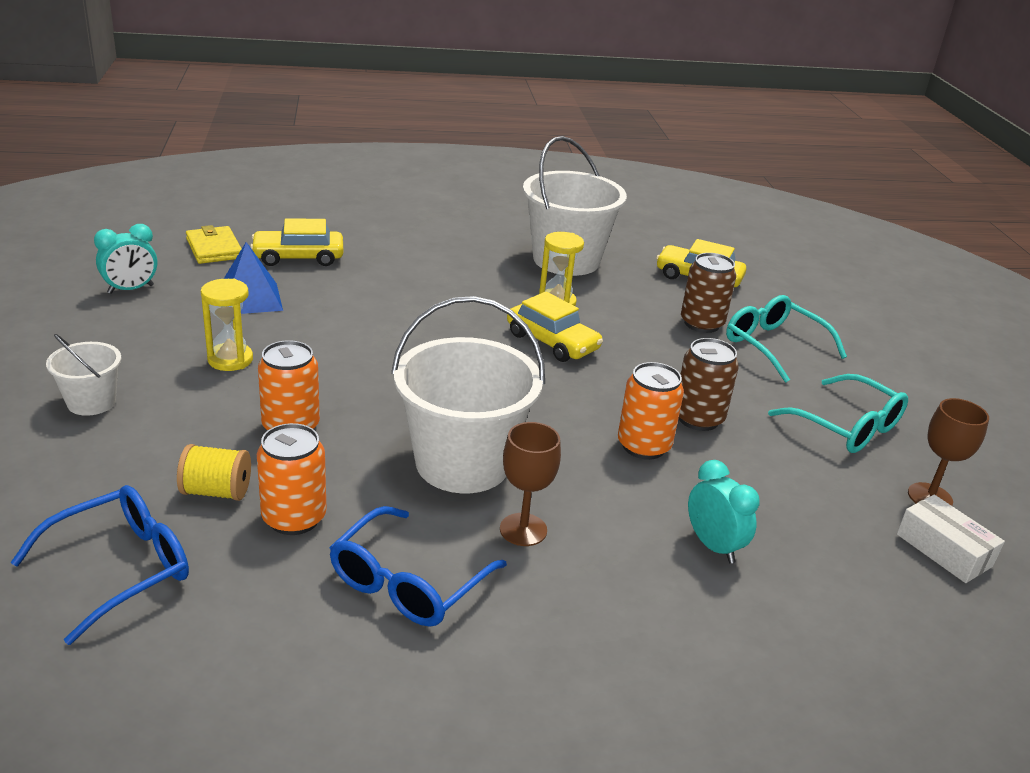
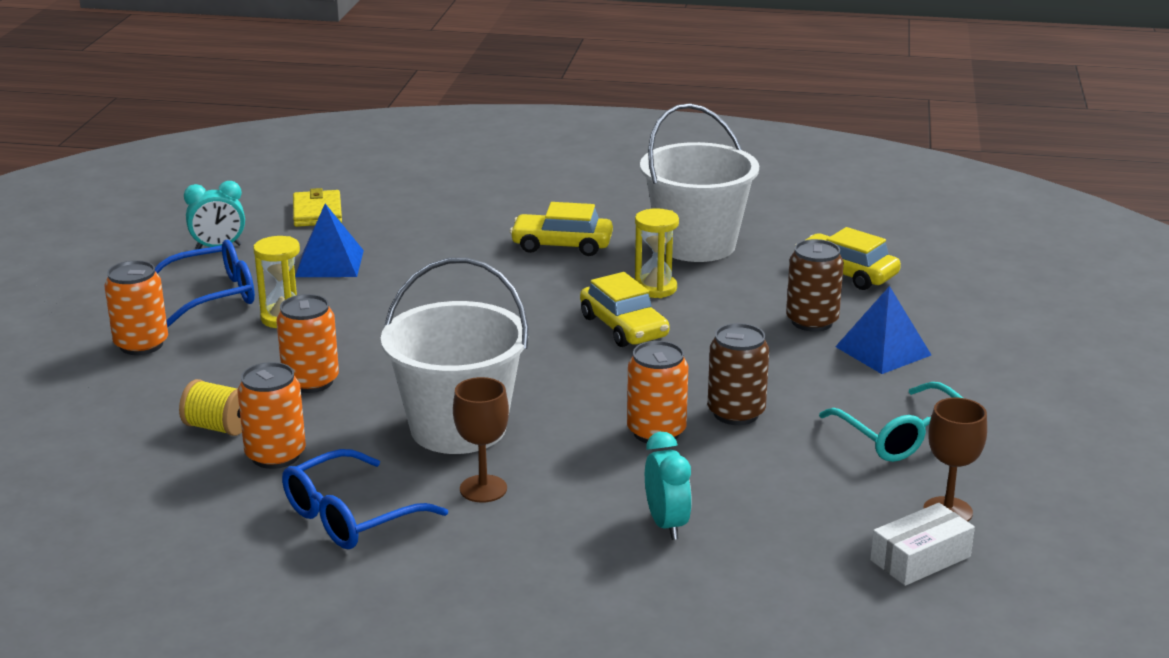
camera: 20 degrees right, 5 degrees down
(91, 402) = (141, 344): white bucket -> orange can
(121, 568) = (112, 476): blue glasses -> blue glasses (213, 295)
(298, 257) = (399, 225): yellow car -> yellow car (562, 245)
(773, 346) = (883, 351): turquoise glasses -> blue pyramid
(943, 550) = (920, 558): white box -> white box turned 75 degrees clockwise

